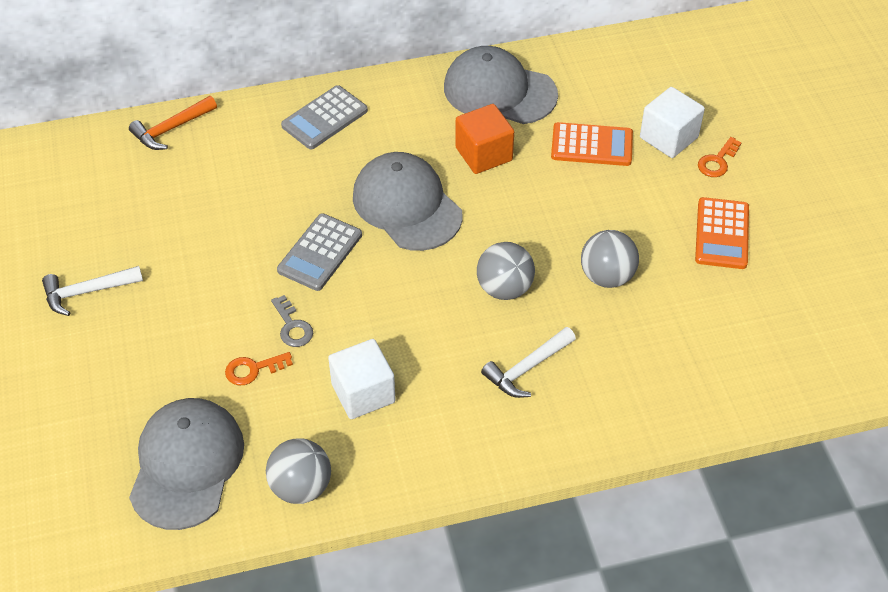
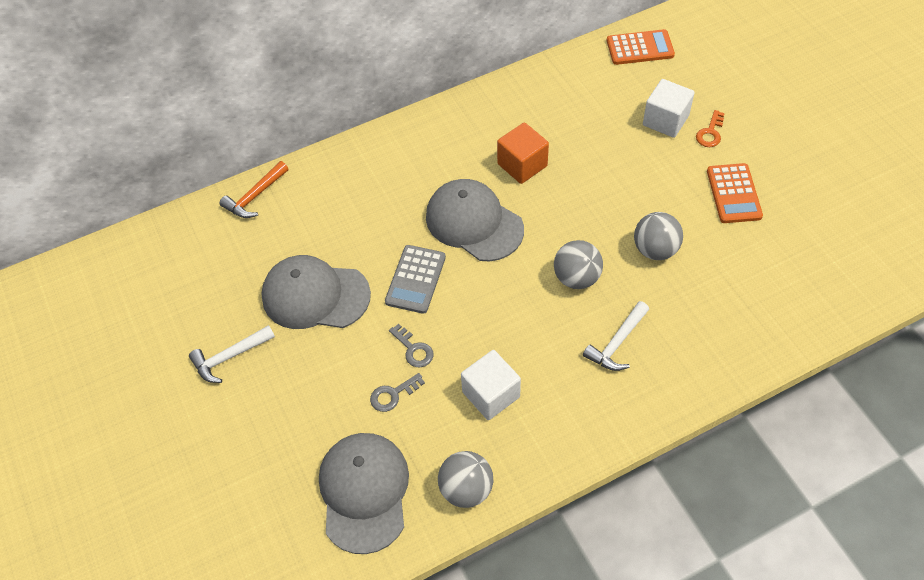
camera: 10 degrees left, 5 degrees up
(253, 369) = (393, 395): orange key -> grey key
(324, 118) = (381, 160): grey calculator -> none
(499, 91) = (517, 108): grey cap -> grey cap (315, 295)
(591, 145) = (606, 139): orange calculator -> orange calculator (640, 48)

